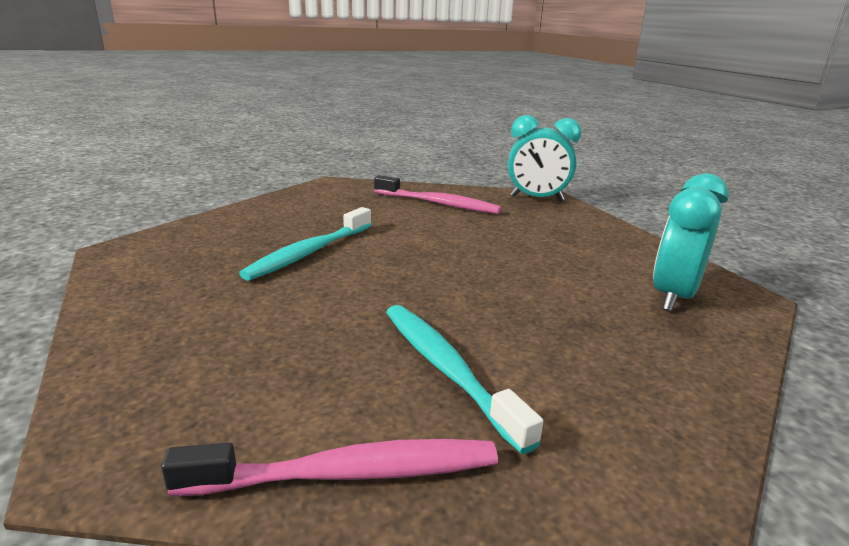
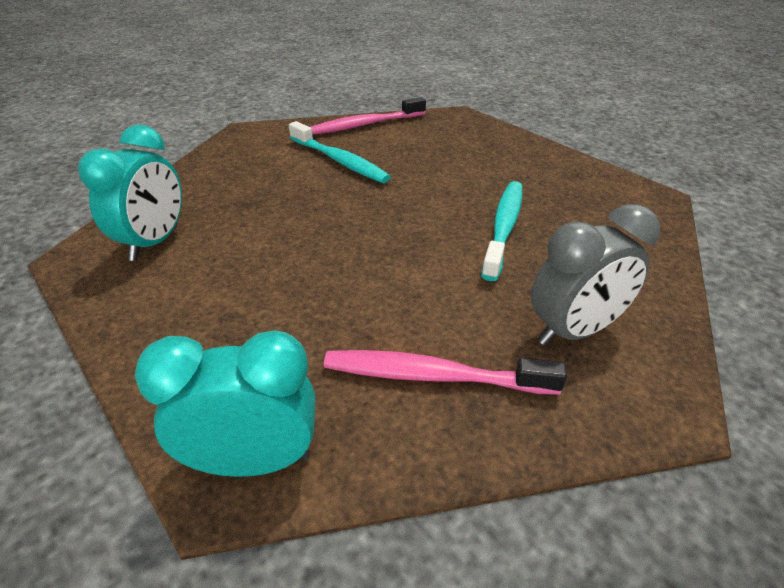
camera: 165 degrees right, 15 degrees up
(340, 203) = (574, 331): none -> grey clock

